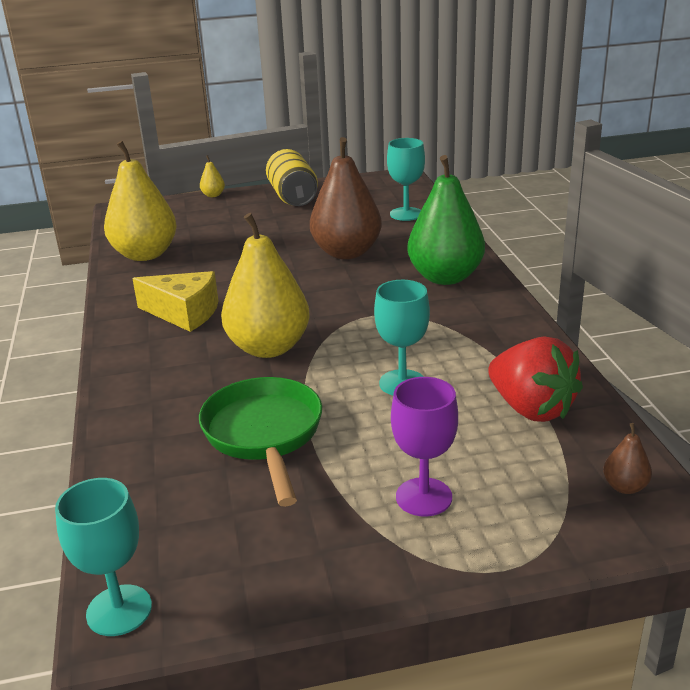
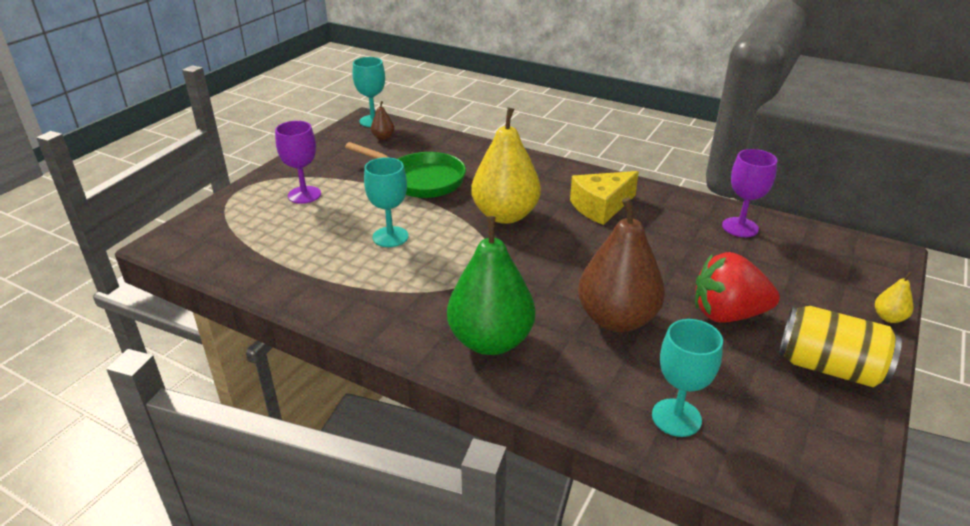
camera: 130 degrees right, 5 degrees up
(145, 254) = (740, 227): yellow pear -> purple goblet
(531, 409) = (291, 261): red strawberry -> red strawberry (727, 314)
(625, 487) = (200, 246): brown pear -> brown pear (383, 137)

